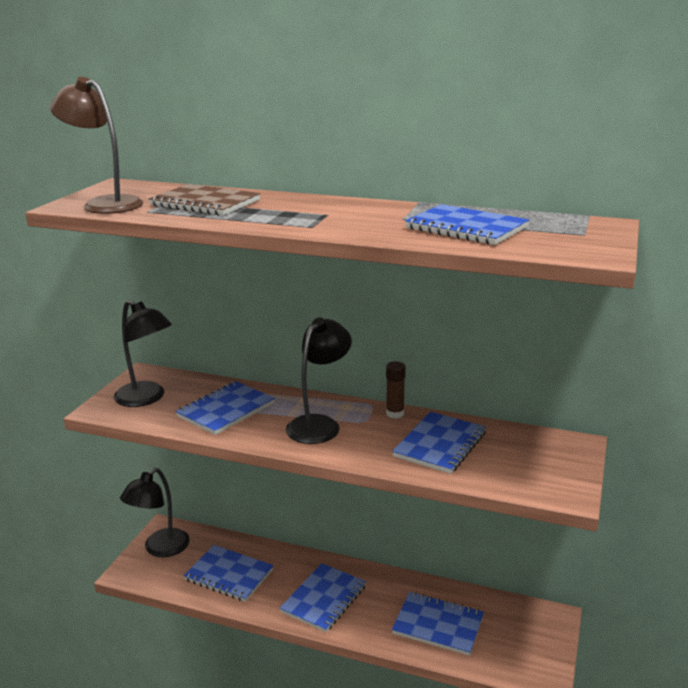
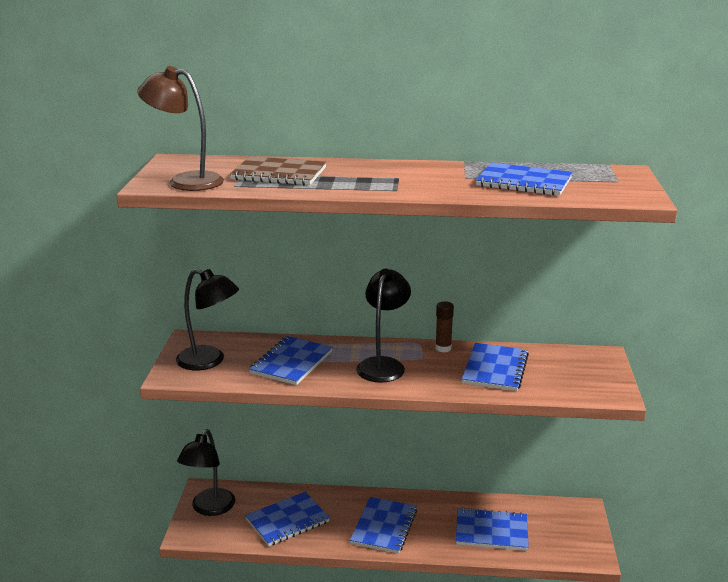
camera: 15 degrees left, 0 degrees up
(229, 575) = (287, 520): blue notebook -> blue notebook turned 45 degrees counterclockwise

